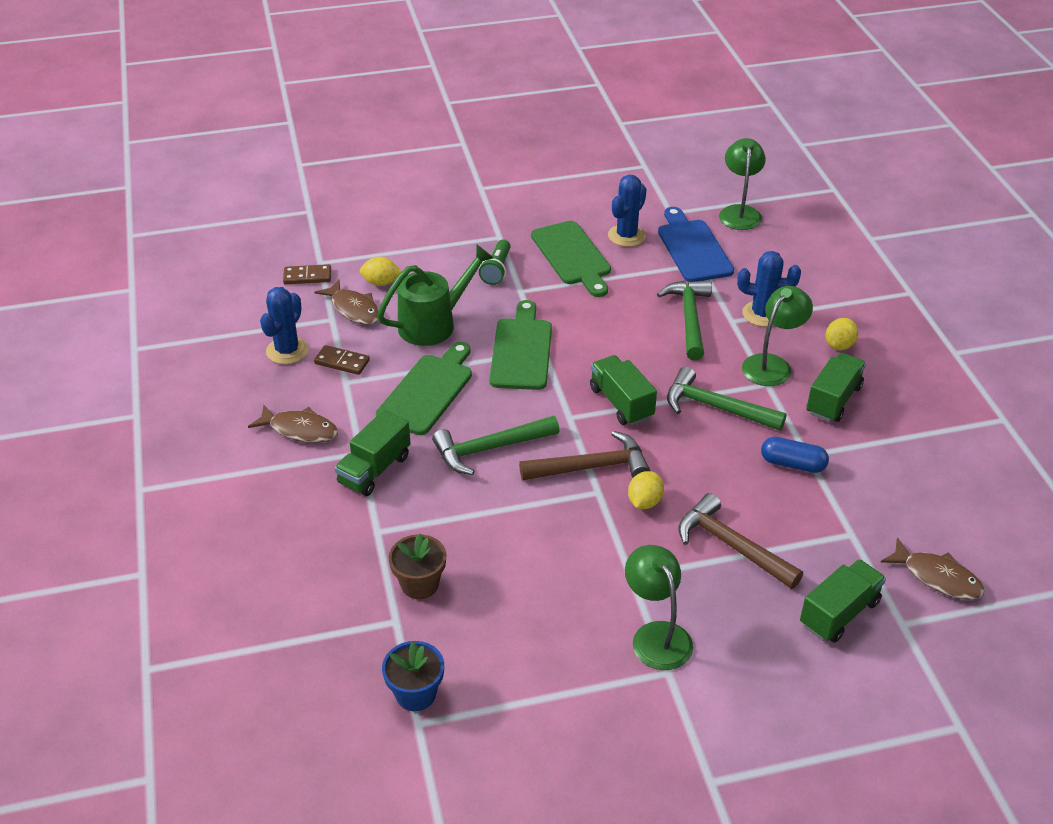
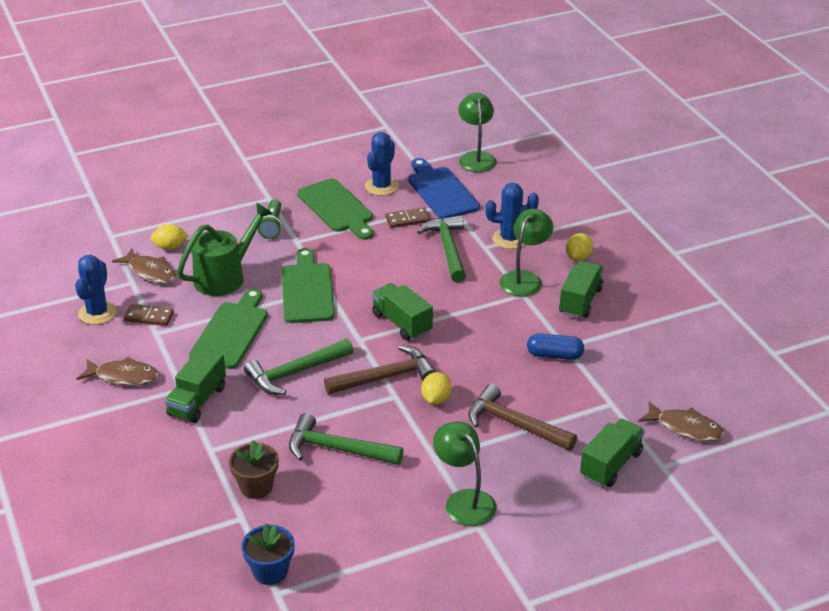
camera: 10 degrees left, 5 degrees down
(307, 276) = (102, 249): brown domino -> brown domino (407, 219)
(715, 407) = (483, 318): green hammer -> green hammer (337, 449)

